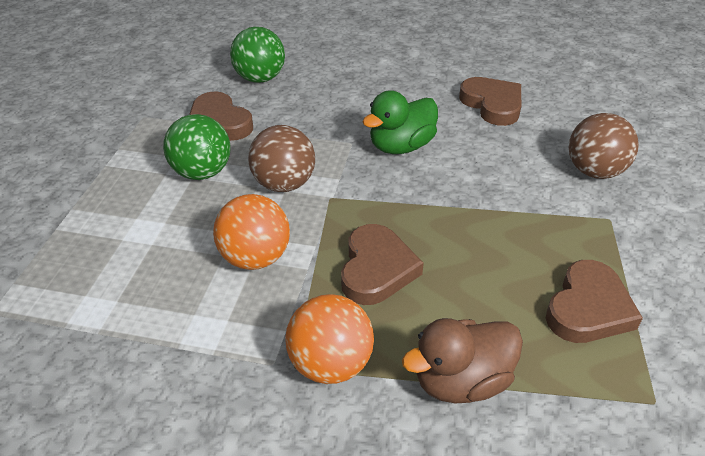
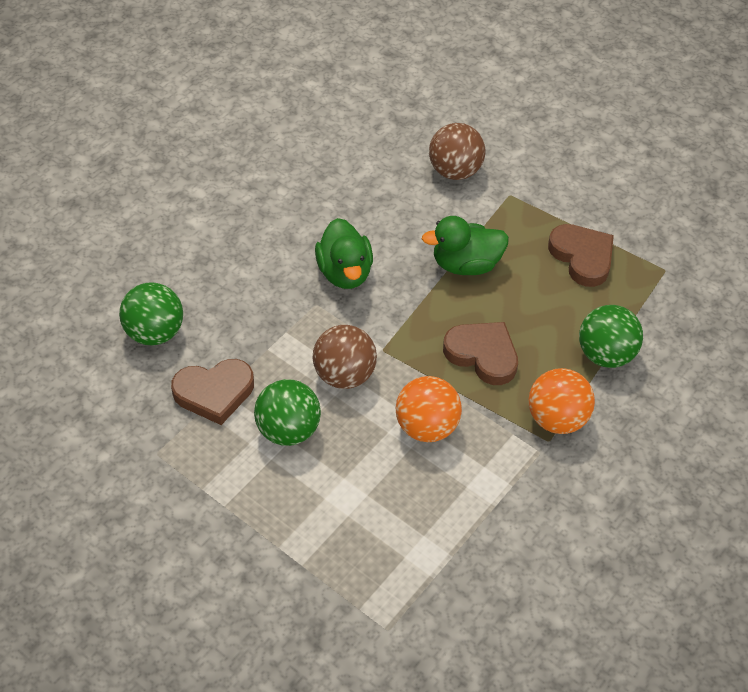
camera: 65 degrees left, 10 degrees up
(461, 381) = (605, 354): brown duck -> green ball
(484, 217) = (465, 264): none -> green duck
(492, 104) = (327, 182): brown heart -> none

